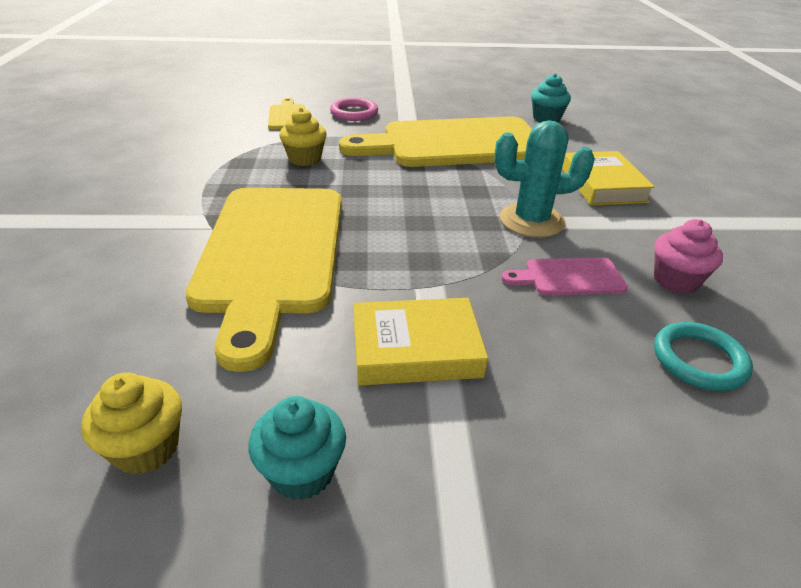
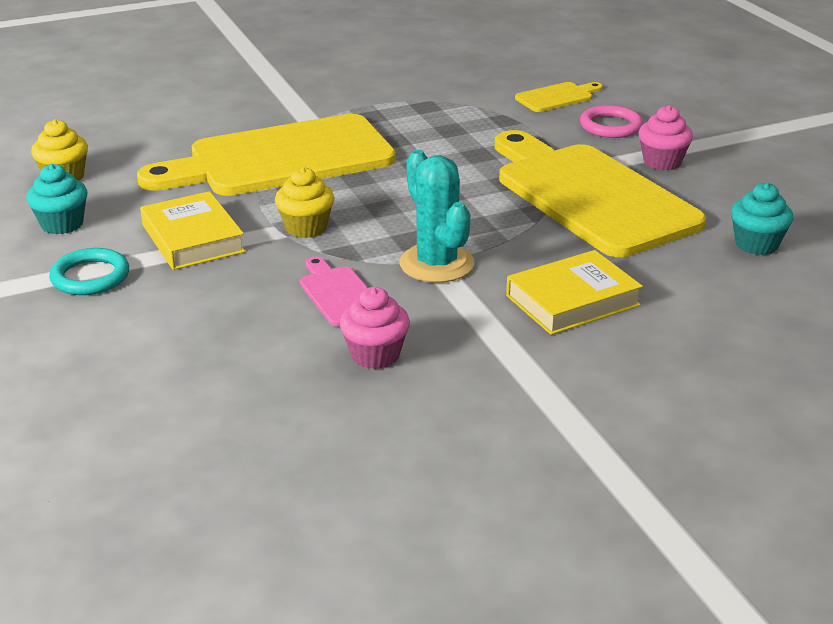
camera: 70 degrees right, 5 degrees down
(305, 159) = (463, 130): yellow cupcake -> yellow cupcake (306, 228)
(421, 113) = (662, 162): none -> pink cupcake
(699, 360) = (244, 367): turquoise ring -> turquoise ring (90, 277)

